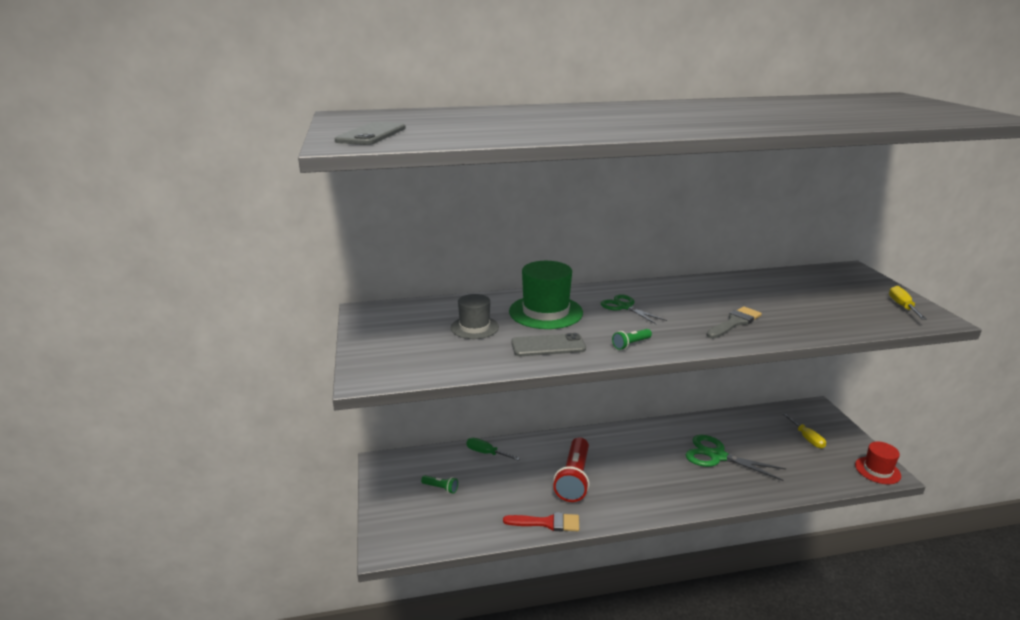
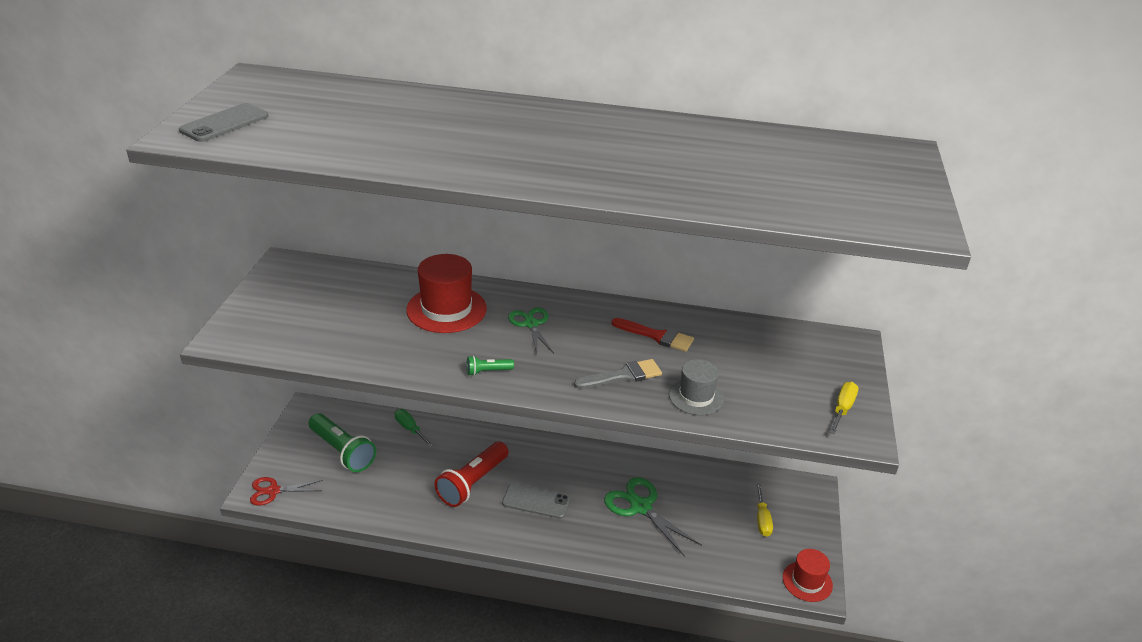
camera: 20 degrees right, 10 degrees up
(401, 541) = (273, 491): none -> red scissors
(441, 488) = (342, 451): green flashlight -> green flashlight, size x2.22
(474, 327) = (362, 309): grey hat -> grey hat (696, 397)
(546, 312) = (446, 309): green hat -> red hat
(547, 523) = (412, 518): red brush -> red brush (657, 336)
(548, 346) = (408, 350): grey phone -> grey phone (536, 501)

